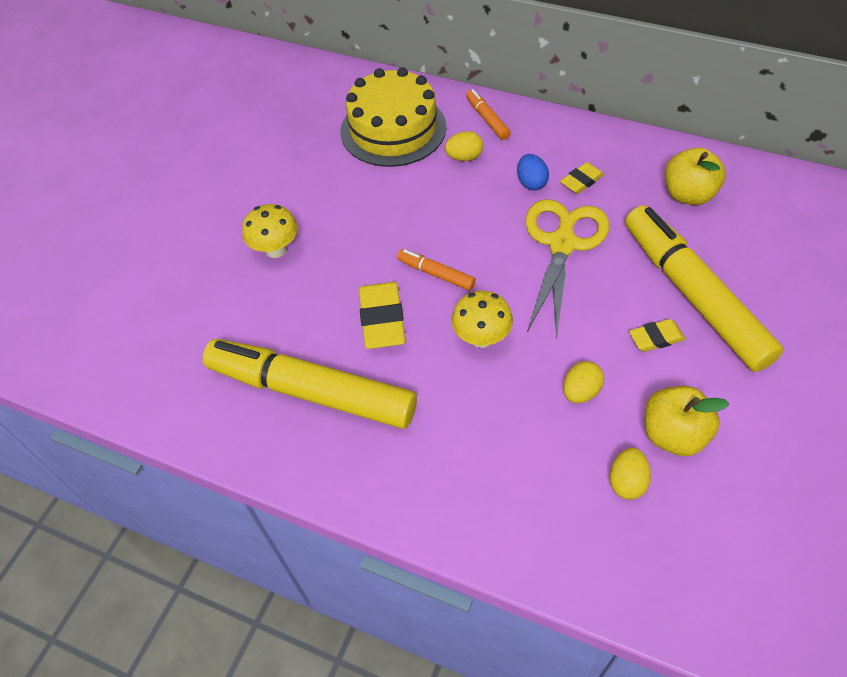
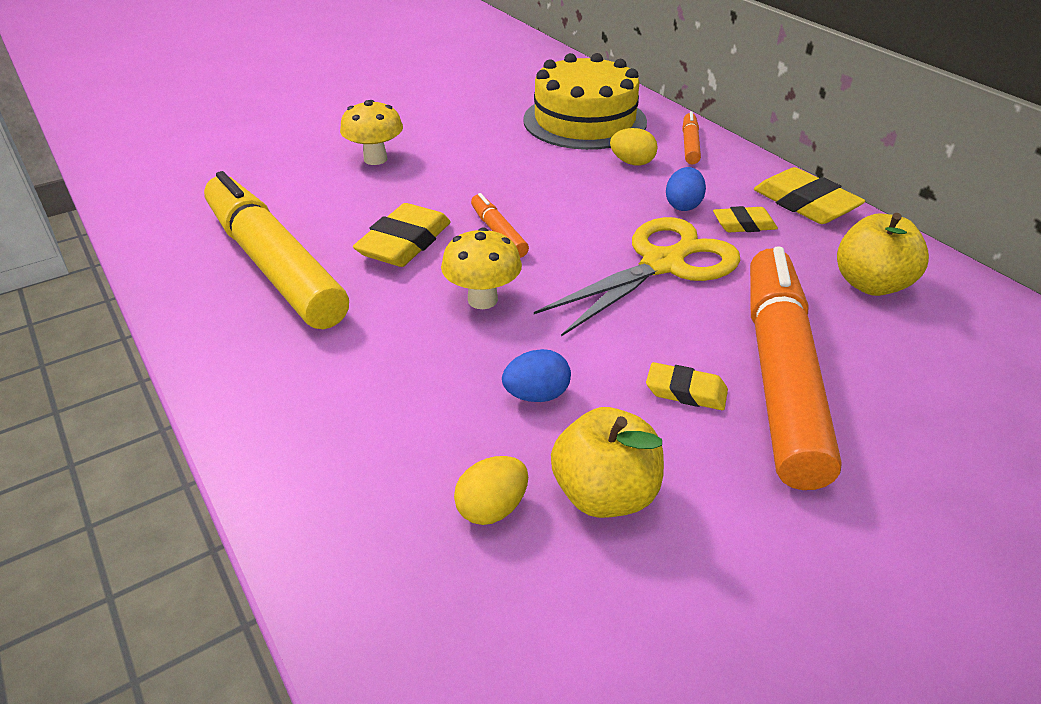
camera: 30 degrees right, 15 degrees down
(580, 391) = (536, 395): yellow egg -> blue egg
(602, 142) = (805, 204): none -> yellow eraser
(693, 295) = (780, 375): yellow marker -> orange marker

